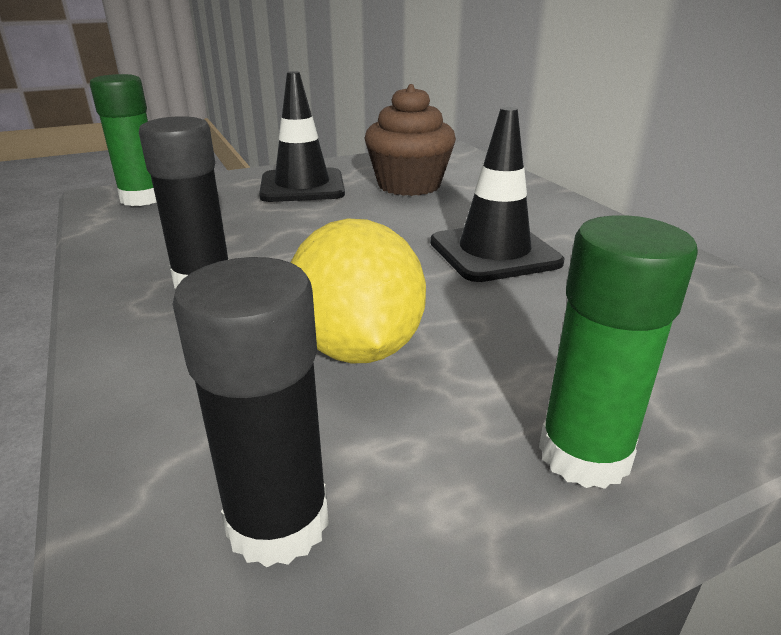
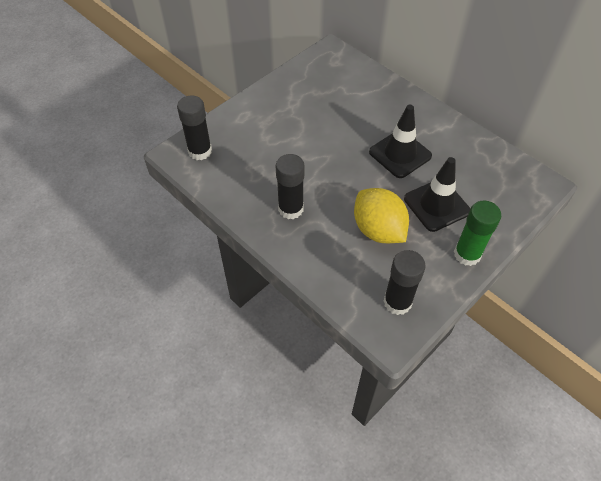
camera: 20 degrees left, 25 degrees up
(142, 198) = (200, 151): green glue stick -> black glue stick
(302, 186) = (275, 116): black traffic cone -> black traffic cone (436, 205)
(409, 185) = (331, 100): brown cupcake -> none

